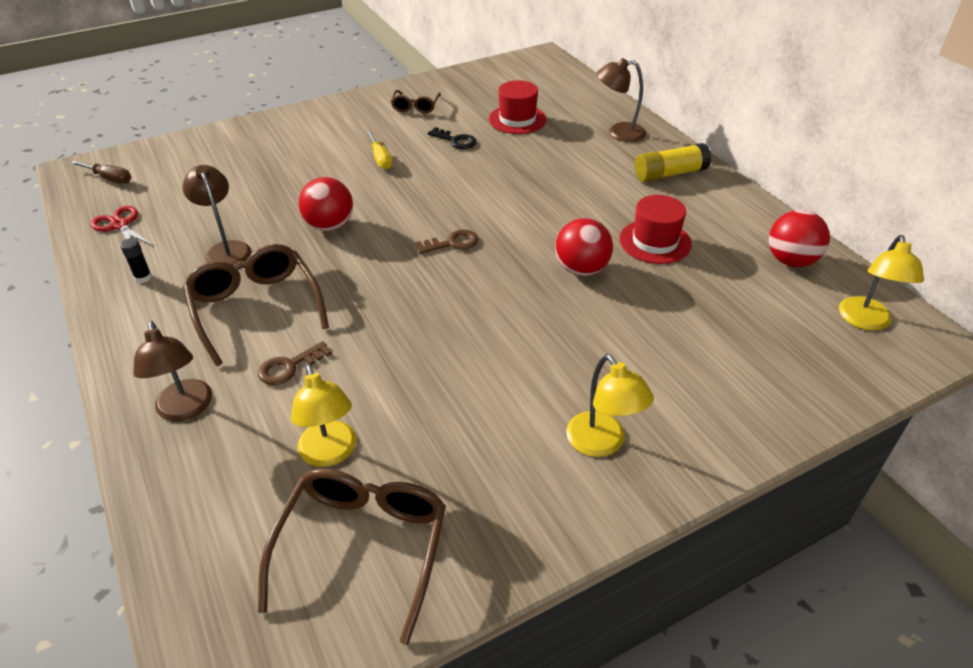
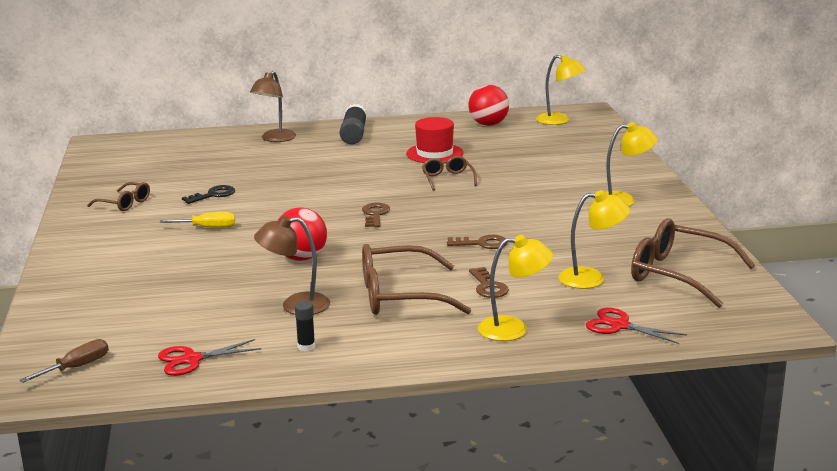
camera: 70 degrees left, 20 degrees down
(186, 409) = (513, 329): brown lamp -> yellow lamp
(199, 504) = (619, 326): none -> red scissors
(403, 337) = (482, 243): none -> brown key
(517, 119) = (206, 168): red hat -> none
(581, 269) = (448, 179): red ball -> brown glasses
(669, 174) = (354, 134): yellow glue stick -> black glue stick

